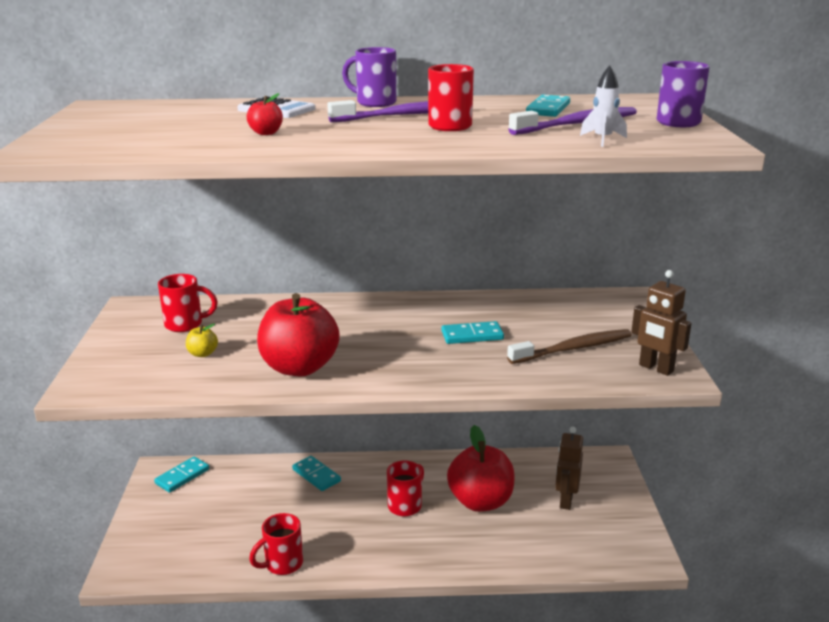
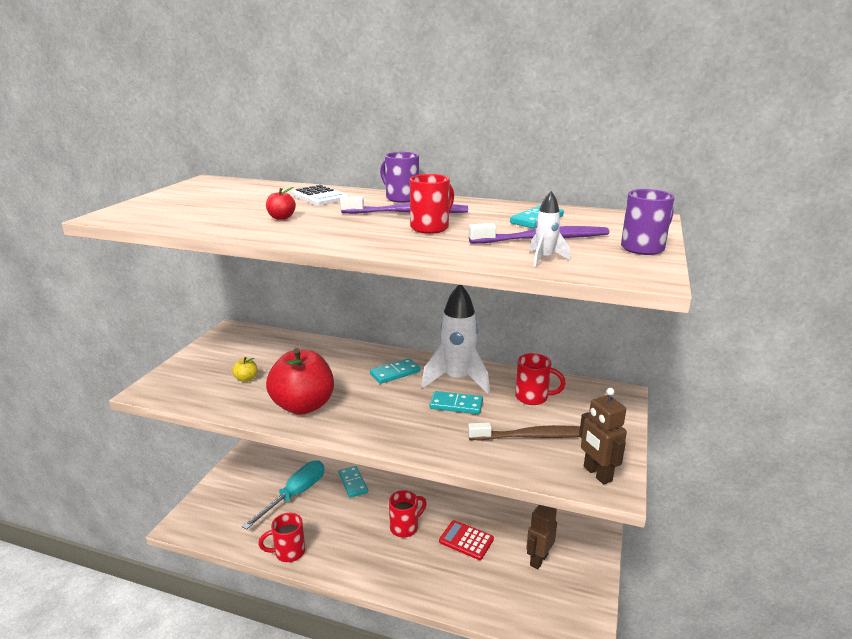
camera: 20 degrees right, 0 degrees up
(182, 476) = (261, 460): turquoise domino -> turquoise domino (395, 373)
(185, 324) = (254, 352): red mug -> red mug (533, 397)
(252, 503) = (295, 495): none -> turquoise screwdriver
(454, 312) = (457, 380): none -> white rocket
(480, 501) = (466, 540): red apple -> red calculator

